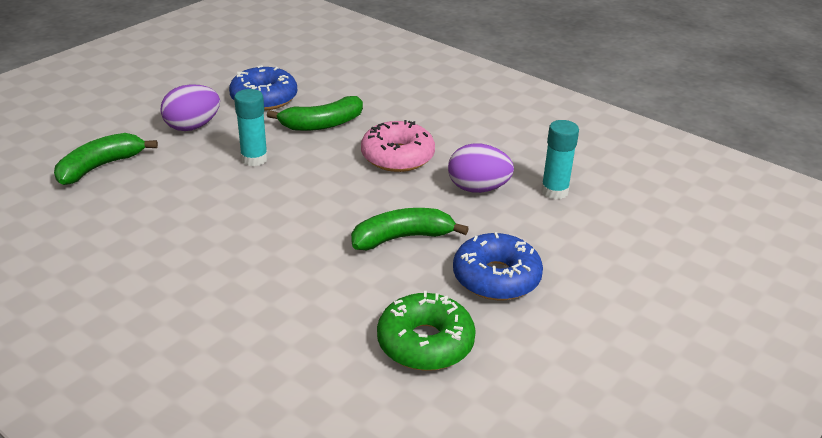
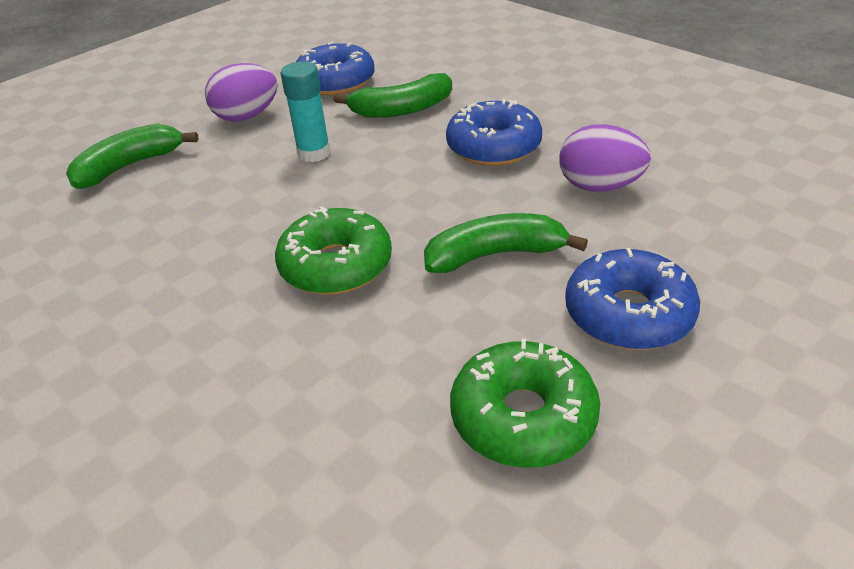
camera: 10 degrees right, 5 degrees up
(284, 245) = (336, 265): none -> green donut
(397, 157) = (493, 147): pink donut -> blue donut
(554, 191) = (706, 188): turquoise glue stick -> none

